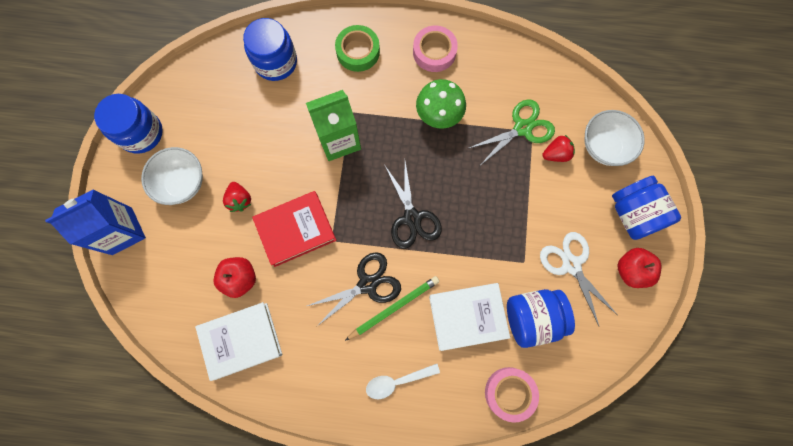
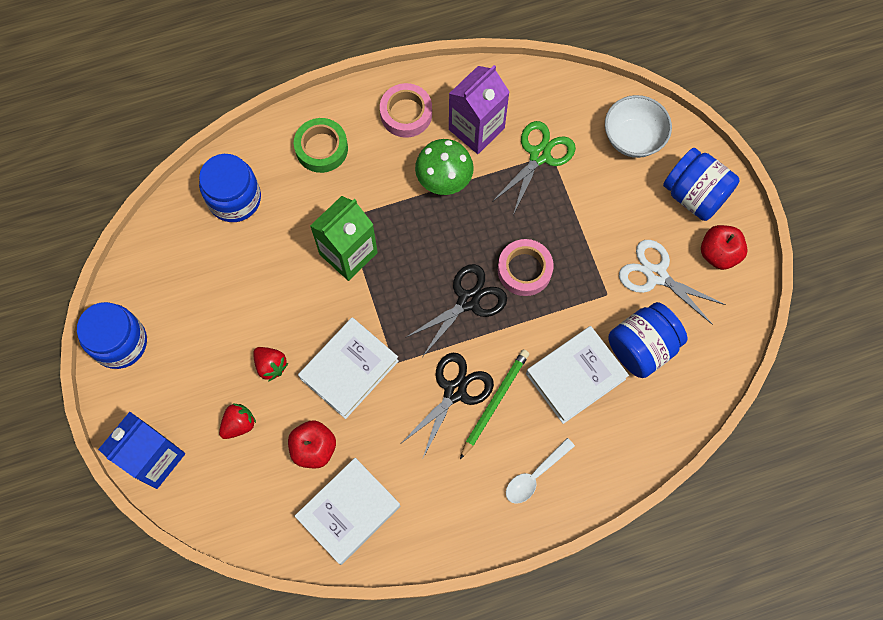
camera: 25 degrees left, 5 degrees down
(182, 183) = (197, 376): white bowl -> none
(296, 230) = (349, 369): red book -> white book
(412, 218) = (468, 301): black scissors -> black scissors turned 90 degrees counterclockwise
(483, 86) = (476, 129): none -> purple carton
(509, 393) = (655, 433): pink tape -> pink tape (524, 270)
(556, 154) = (587, 167): red strawberry -> red strawberry (239, 424)

